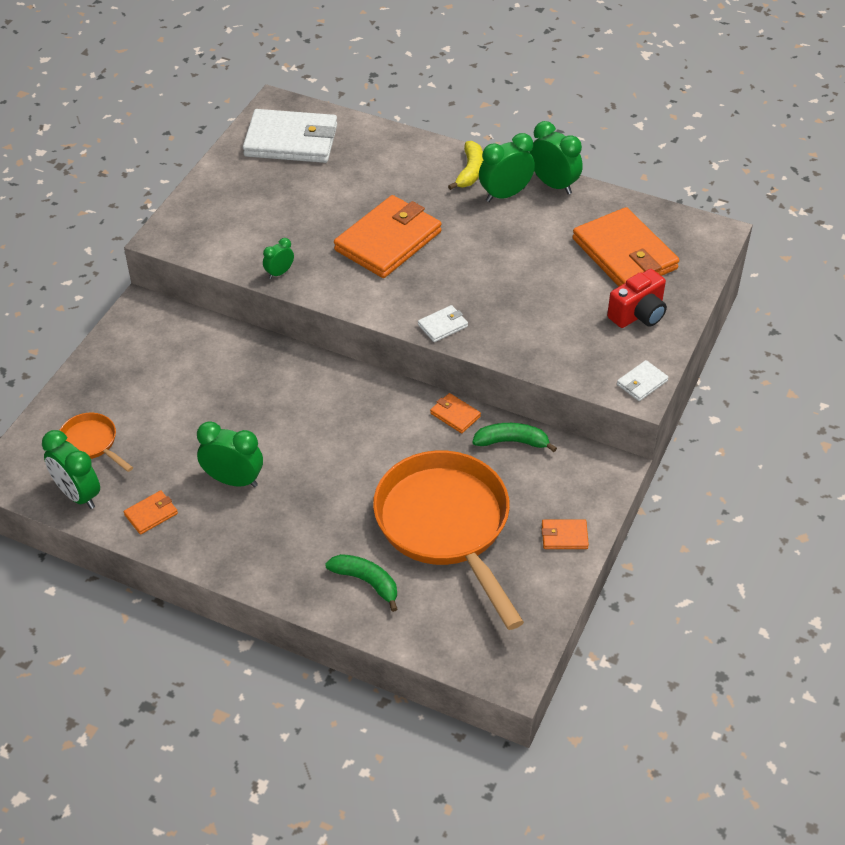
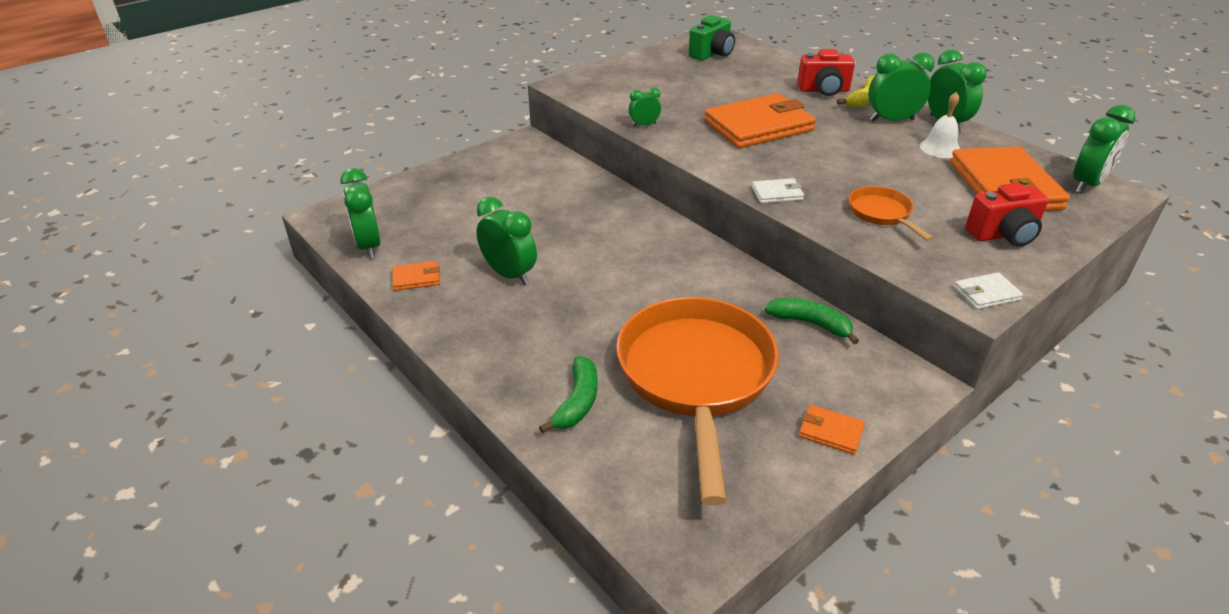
camera: 25 degrees right, 10 degrees down
(91, 443) = (412, 214): orange pan -> orange pan (882, 214)
(291, 141) = (712, 54): white wallet -> green camera
(366, 582) = (577, 402): green banana -> green banana turned 45 degrees clockwise
(427, 168) = (823, 90): none -> red camera
(455, 415) = (760, 284): orange wallet -> none
(559, 221) = (940, 148): none -> white bell
(688, 231) = (1087, 184): none -> green clock

